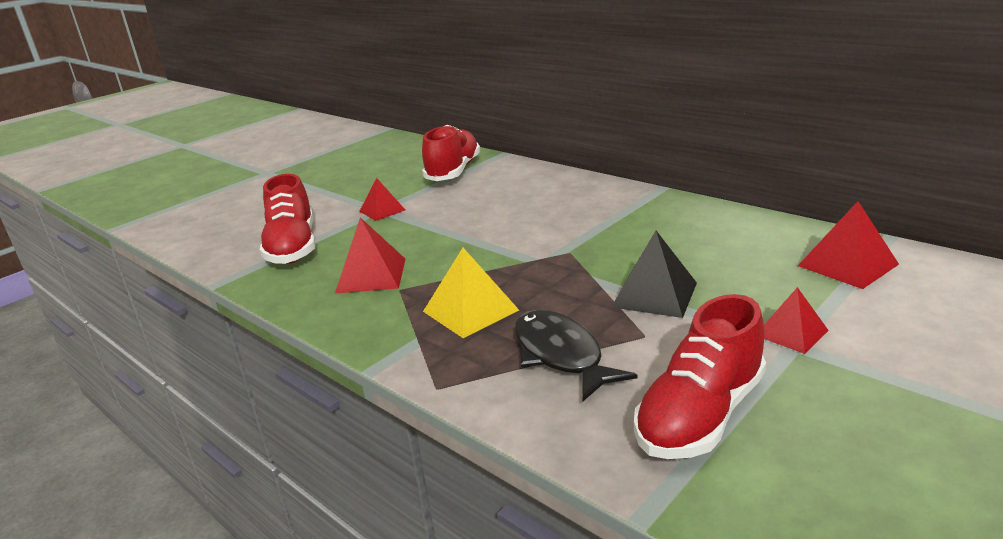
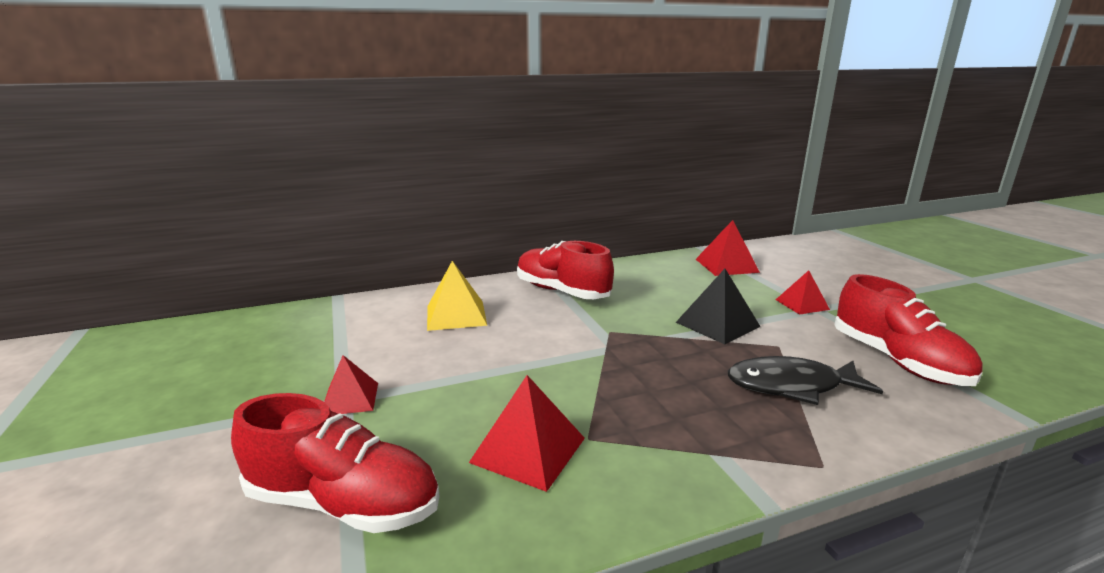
camera: 65 degrees left, 5 degrees down
(453, 171) = (327, 330): red shoe -> red shoe (562, 291)
(470, 310) = (678, 406): yellow pyramid -> yellow pyramid (456, 315)

